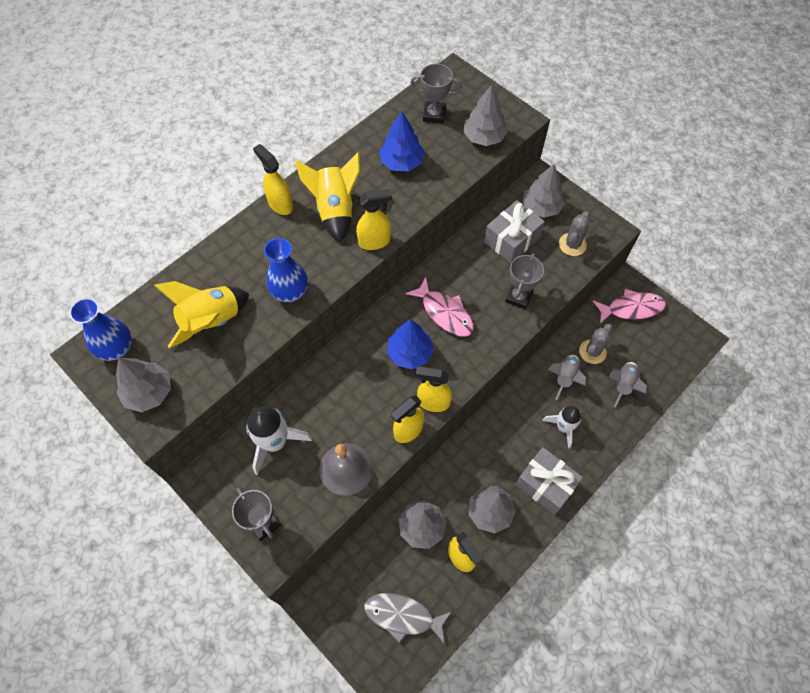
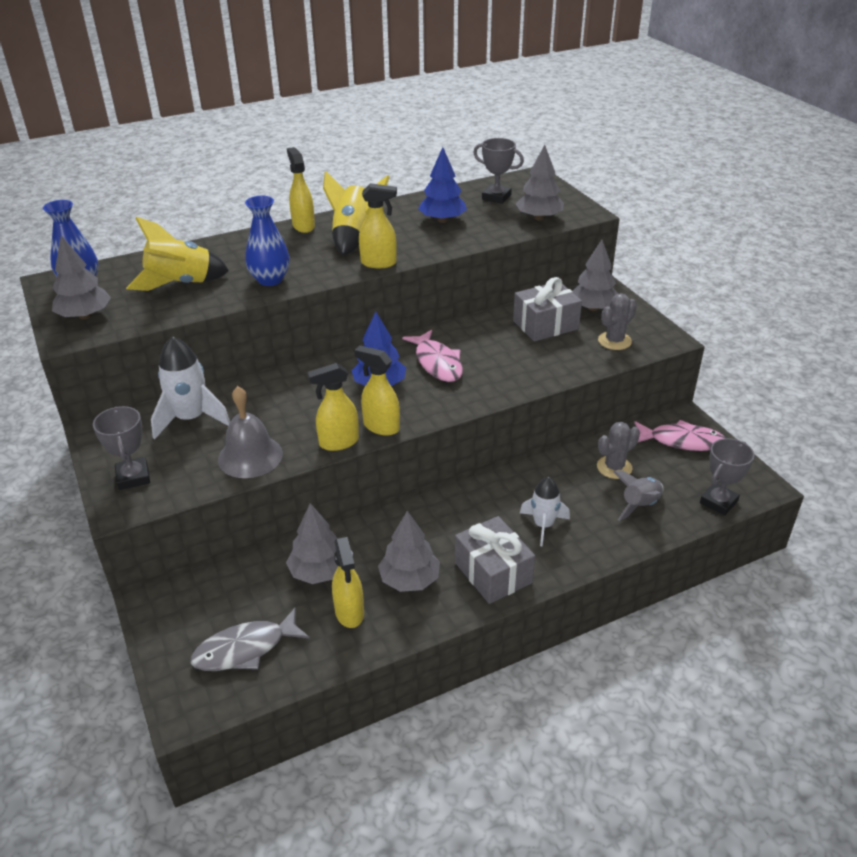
camera: 20 degrees right, 25 degrees down
(403, 616) = (245, 649): grey fish -> grey fish turned 60 degrees counterclockwise
(518, 297) = (528, 367): grey trophy -> grey trophy (718, 502)
(565, 377) = (568, 482): grey rocket -> none

